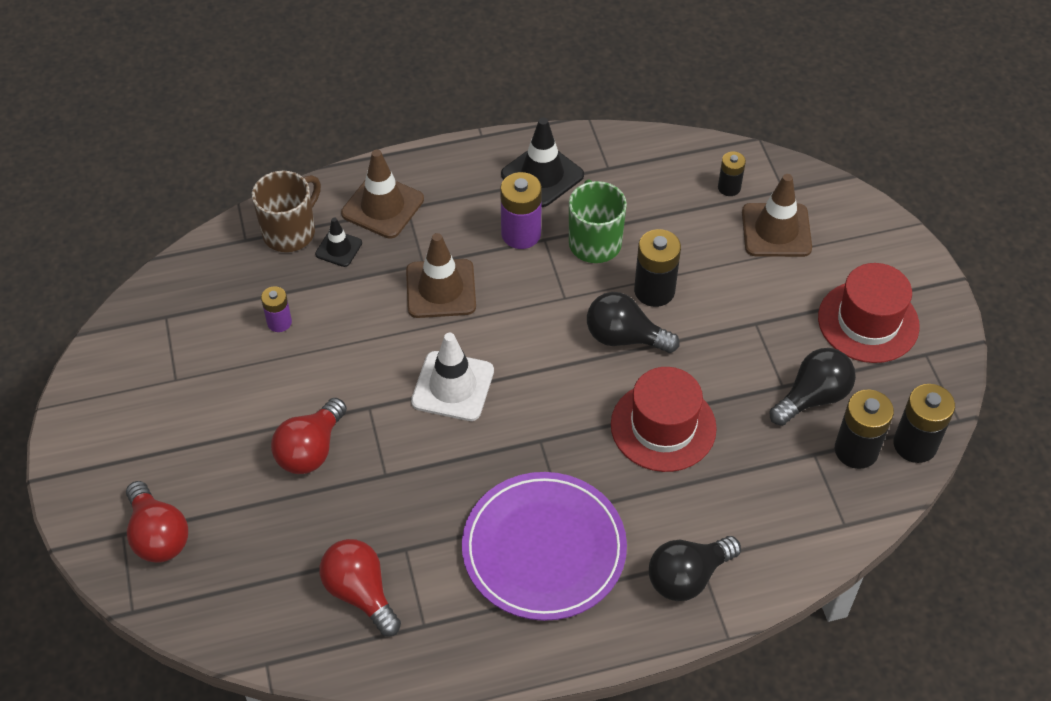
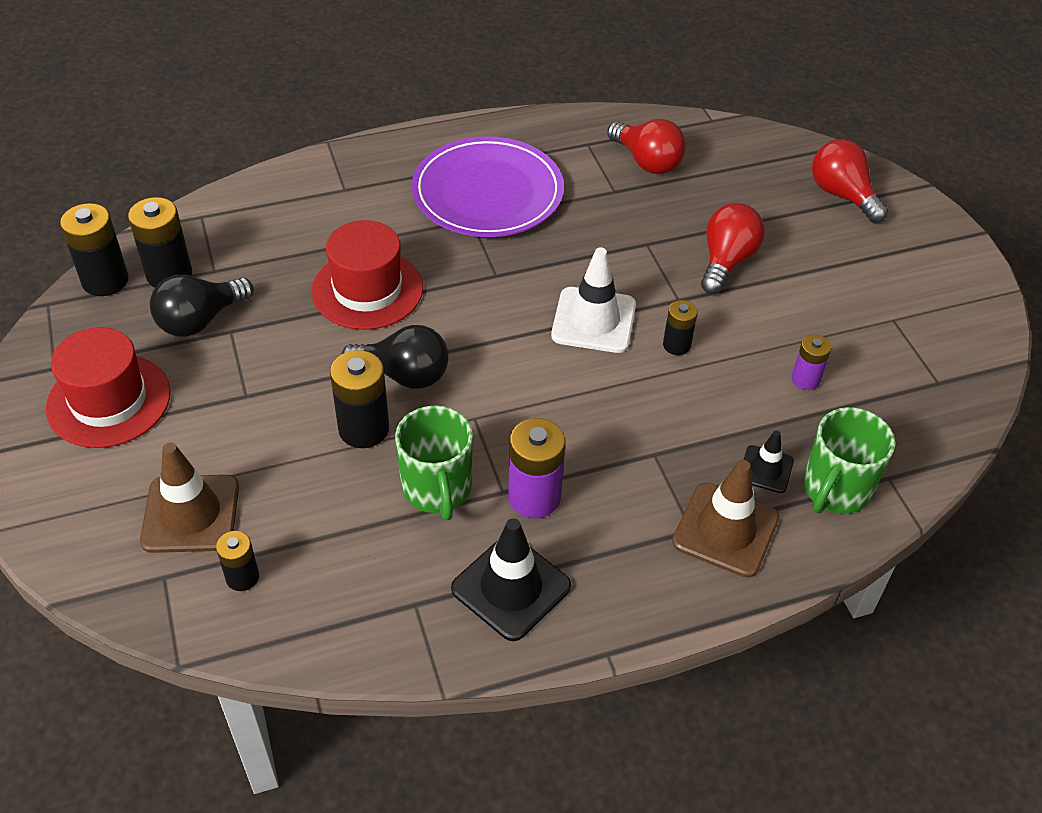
camera: 175 degrees right, 5 degrees down
(290, 232) = (835, 489): brown mug -> green mug
(382, 359) = (676, 345): none -> black battery
(441, 289) = (626, 423): brown traffic cone -> none
(687, 577) = (357, 177): black light bulb -> none

